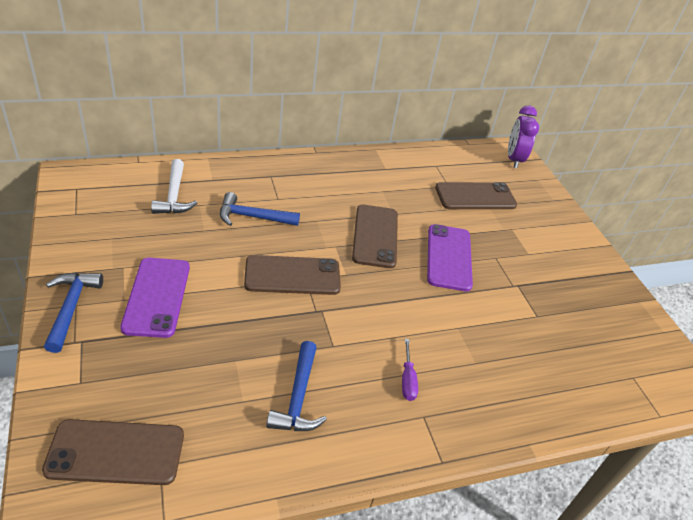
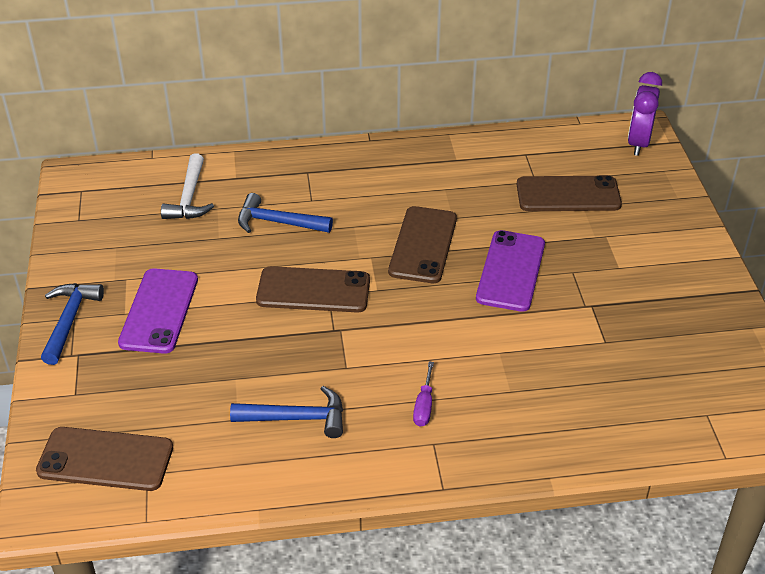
camera: 15 degrees right, 0 degrees up
(298, 397) = (297, 418): blue hammer -> blue hammer turned 105 degrees counterclockwise

